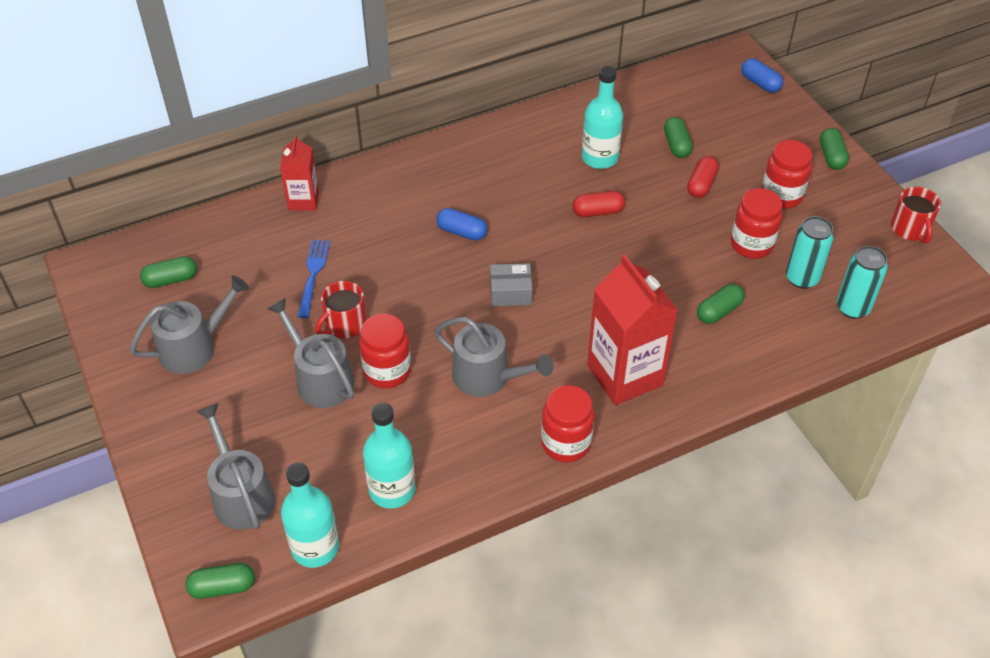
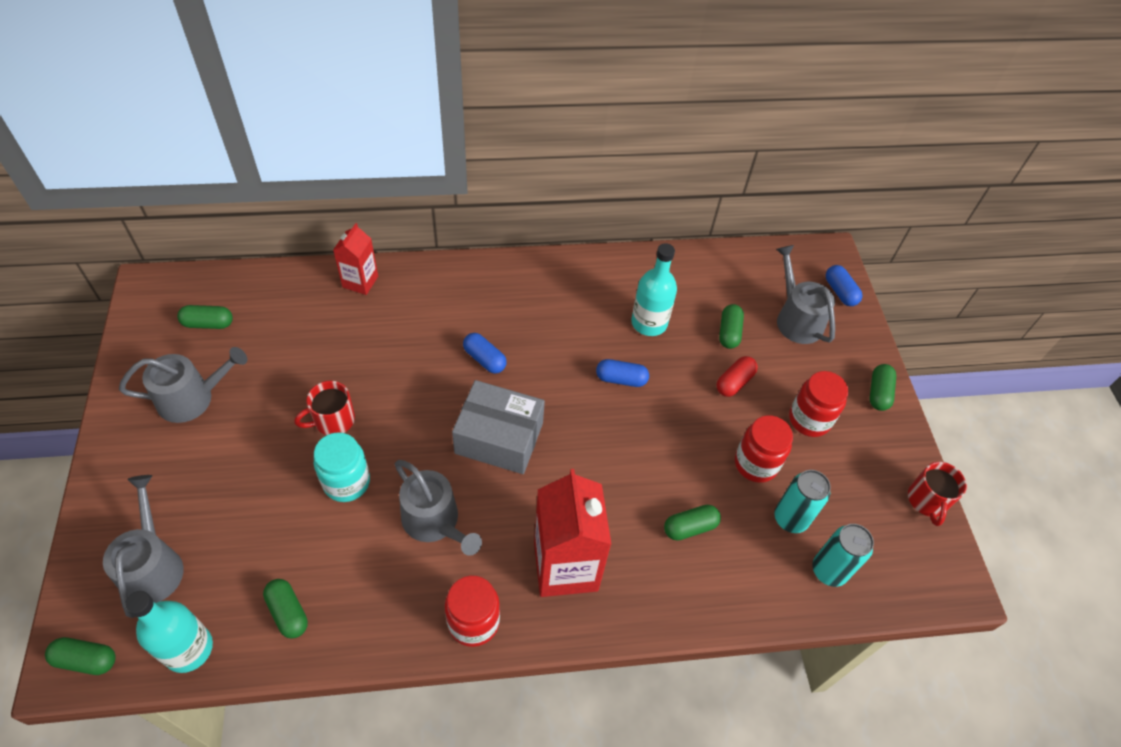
camera: 15 degrees right, 5 degrees up
(313, 275) = (331, 359): blue fork -> none
(320, 379) = (283, 470): grey watering can -> grey watering can (796, 319)
(387, 371) = (346, 482): red jar -> turquoise jar
(392, 490) = (288, 612): turquoise bottle -> green capsule
(510, 292) = (499, 438): grey box -> grey box, size x1.81
(598, 212) = (621, 379): red capsule -> blue capsule

